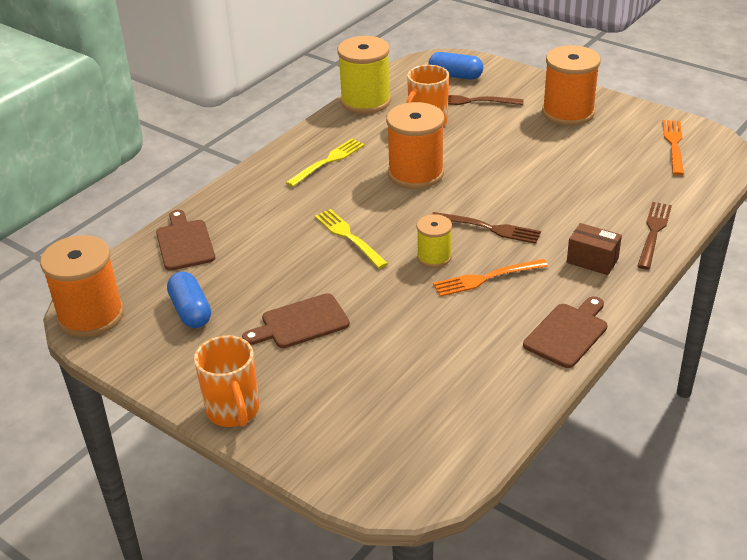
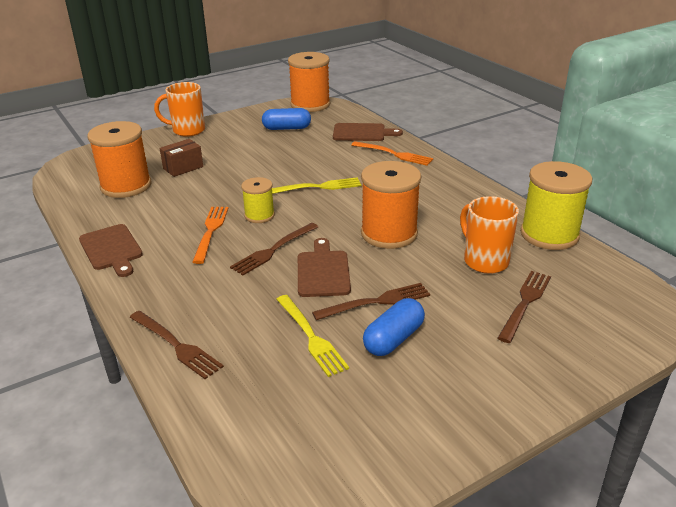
camera: 110 degrees right, 5 degrees down
(301, 323) = (239, 157): brown cutting board -> brown cutting board (323, 271)
(328, 161) = (438, 196): yellow fork -> yellow fork (311, 337)
(455, 76) = (599, 308): blue capsule -> blue capsule (393, 339)
(521, 158) = (376, 302): none -> brown fork
(568, 113) = (462, 373): orange spool -> orange spool (126, 186)
(592, 261) = (176, 290): brown box -> brown box (183, 168)
(674, 145) = (326, 445): orange fork -> orange fork (394, 154)

